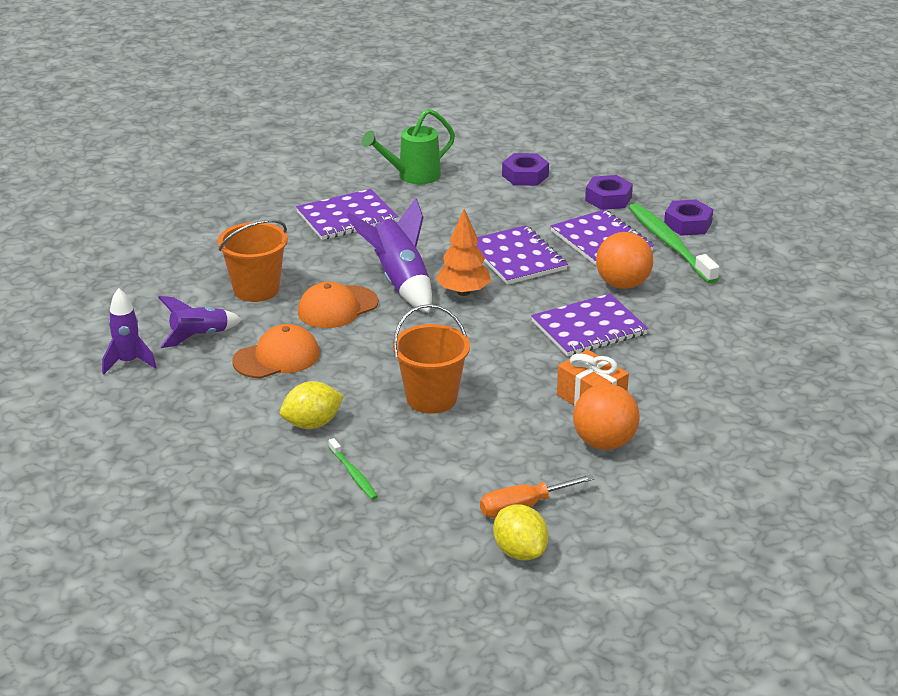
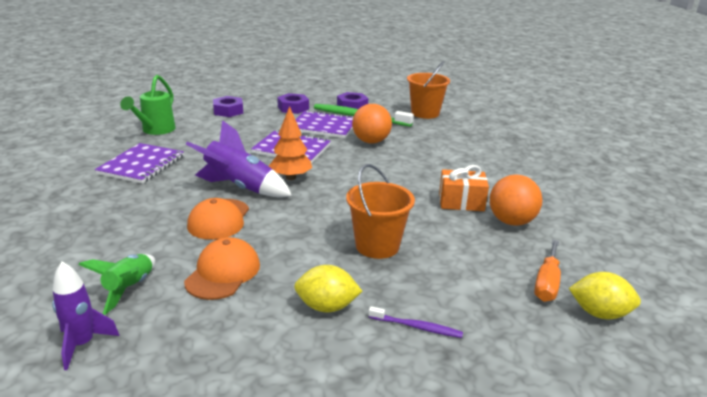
camera: 45 degrees left, 5 degrees down
(199, 337) = (129, 289): purple rocket -> green rocket
(256, 289) = (133, 233): orange bucket -> orange bucket (425, 113)
(312, 424) = (327, 307): yellow lemon -> yellow lemon turned 75 degrees clockwise
(353, 474) = (417, 327): green toothbrush -> purple toothbrush
(589, 328) = (393, 168): purple notebook -> none

